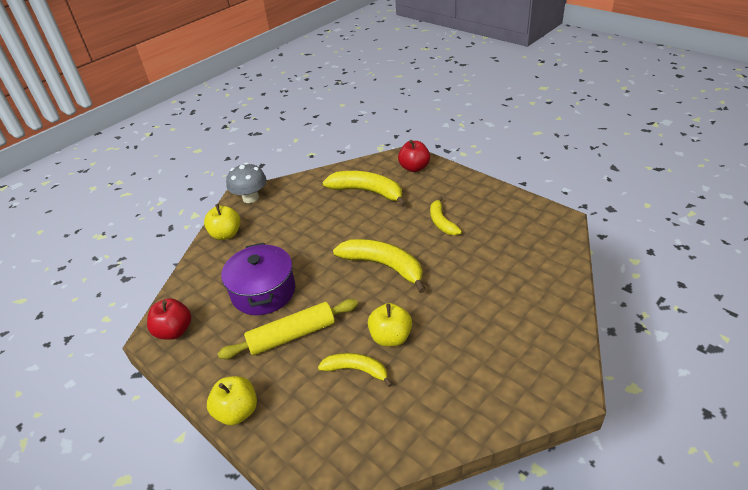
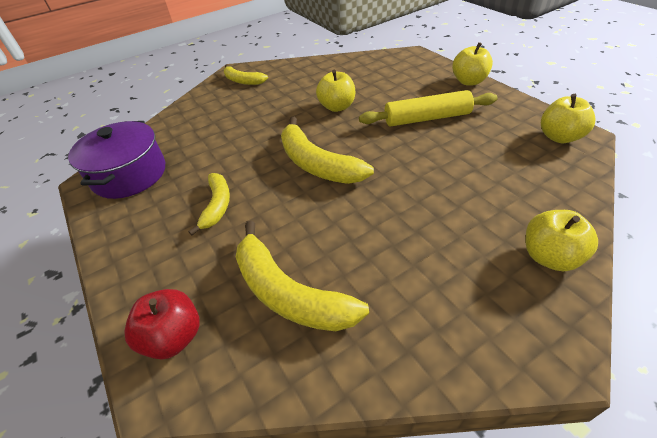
camera: 165 degrees left, 5 degrees up
(174, 331) = (559, 137): red apple -> yellow apple
(250, 198) = (529, 345): grey mushroom -> none
(263, 292) = (463, 159): purple pot -> purple pot (129, 175)
(356, 370) = (372, 92): yellow banana -> yellow banana (243, 81)

